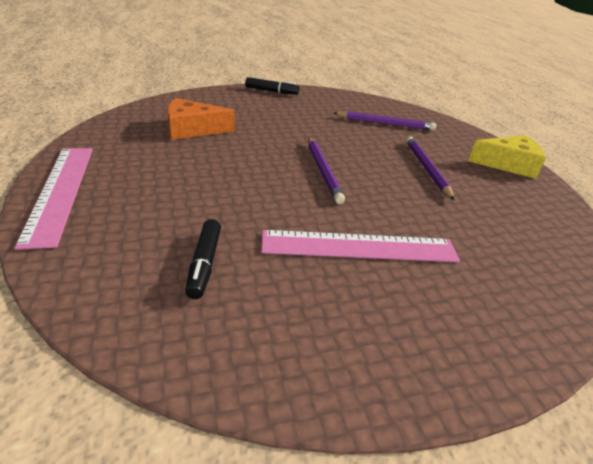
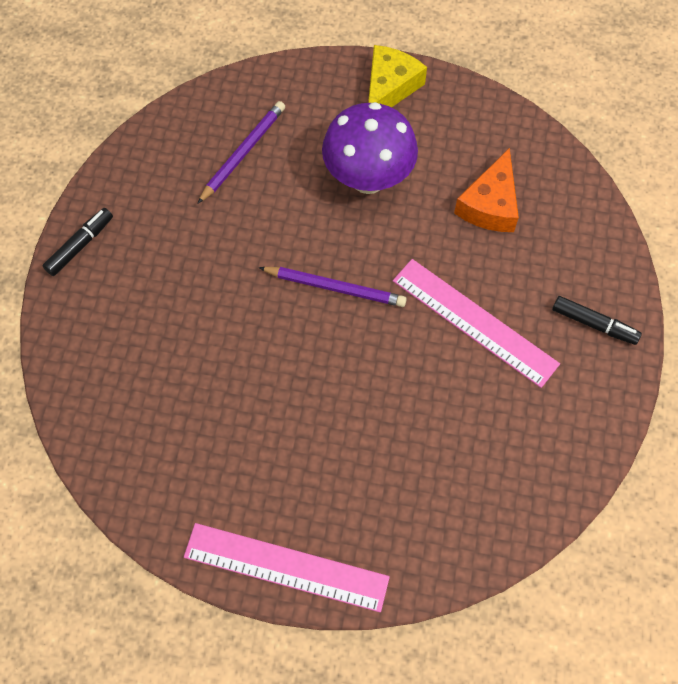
camera: 60 degrees left, 30 degrees up
(192, 129) = (177, 394): orange cheese -> orange cheese (490, 204)
(204, 264) = (454, 458): black marker -> black marker (593, 324)
(359, 246) = (474, 322): pink ruler -> pink ruler turned 75 degrees counterclockwise
(427, 169) = (368, 178): purple pencil -> purple mushroom

